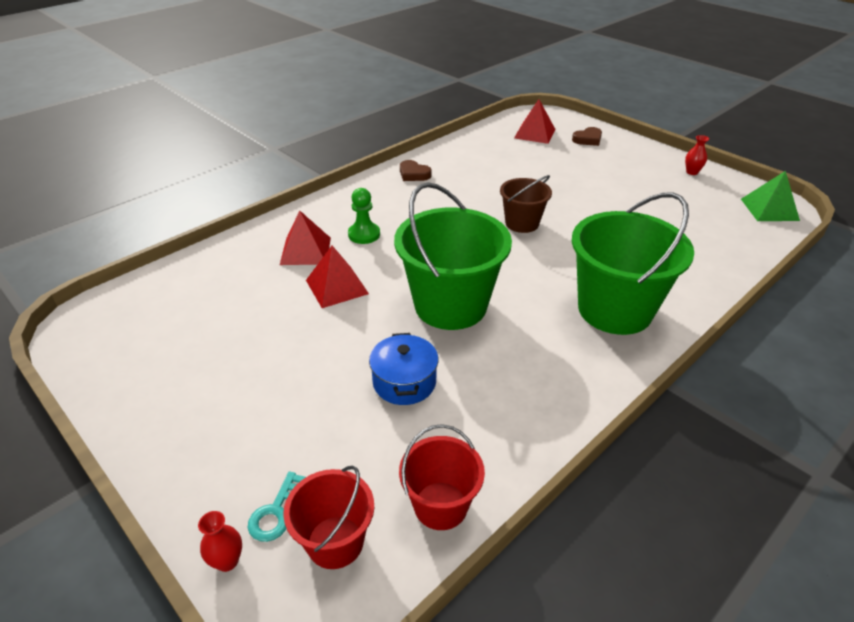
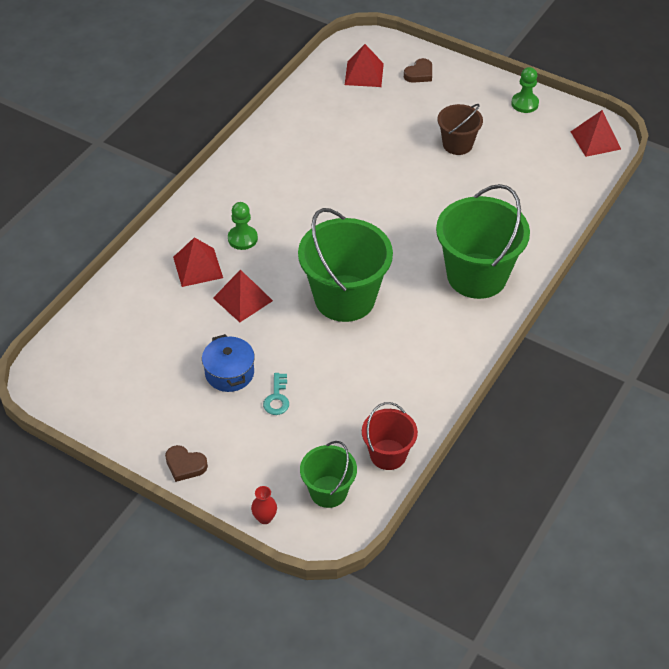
camera: 15 degrees left, 10 degrees up
(275, 512) = (281, 483): turquoise key -> turquoise key (277, 398)
(335, 542) = (328, 491): red bucket -> green bucket
(404, 382) = (332, 373): blue pot -> blue pot (229, 373)
(413, 174) = (260, 154): brown heart -> brown heart (185, 465)
(522, 223) = (381, 198): brown bucket -> brown bucket (457, 144)
(692, 172) = (524, 103): red vase -> green pawn
(769, 209) = (595, 140): green pyramid -> red pyramid

